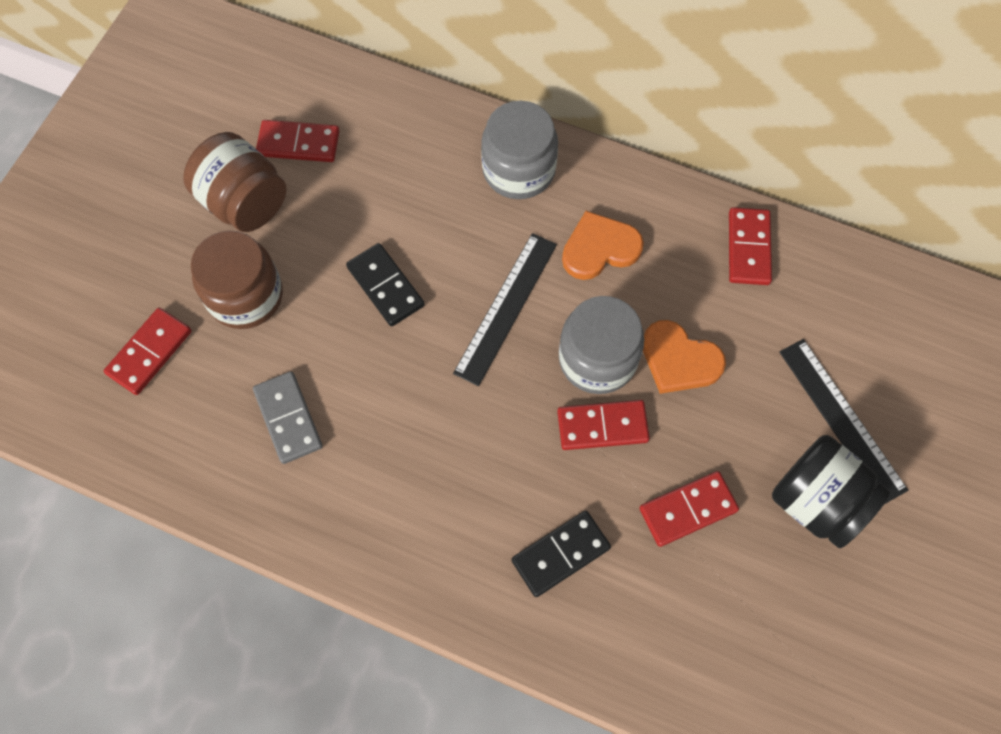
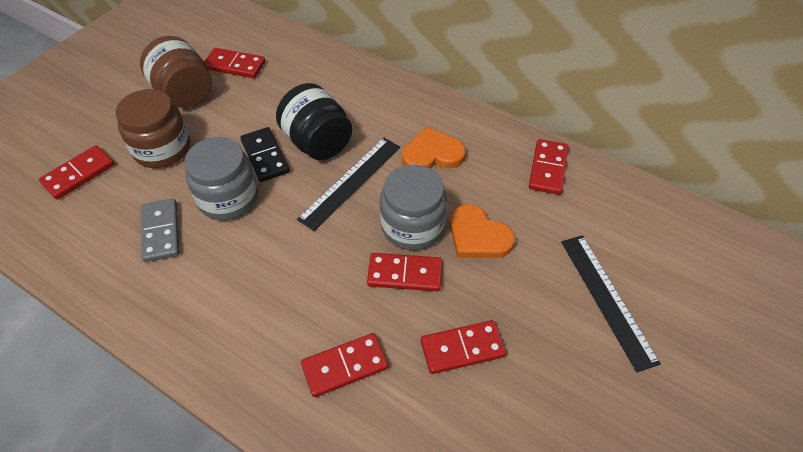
camera: 10 degrees right, 15 degrees down
(518, 170) = (385, 99): grey jar -> grey jar (228, 198)
(560, 554) = (345, 366): black domino -> red domino
(817, 501) = (577, 360): black jar -> black jar (317, 143)

